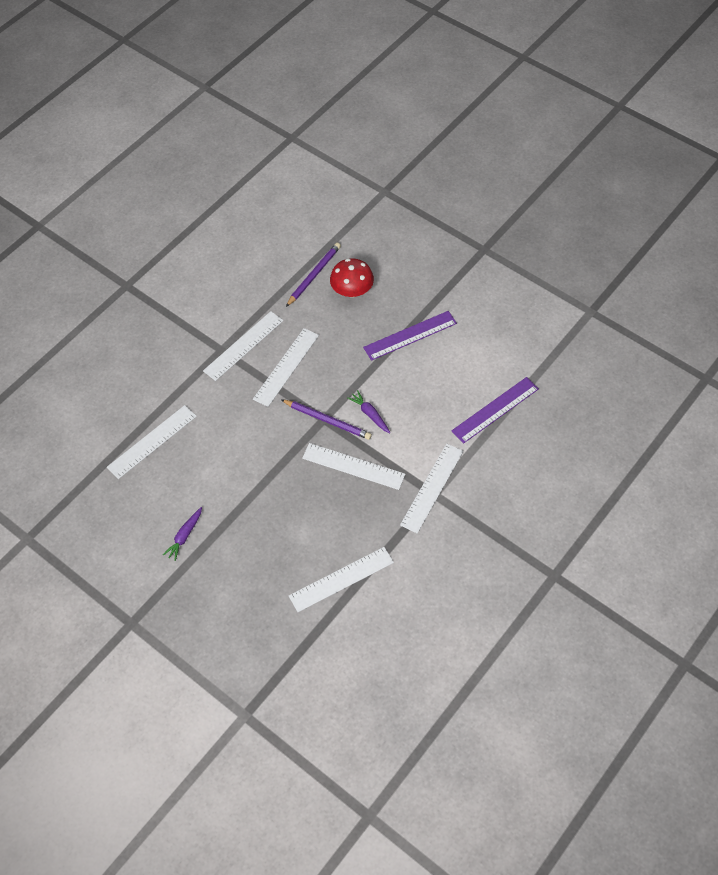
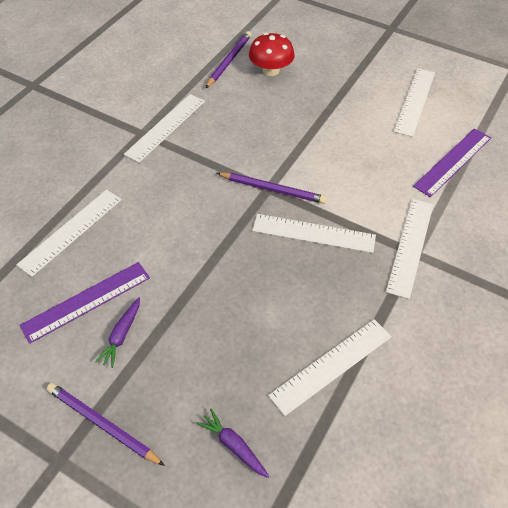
camera: 10 degrees left, 5 degrees down
(164, 601) = (102, 424): none -> purple pencil
(286, 367) = (216, 142): white ruler -> white ruler (414, 101)
(370, 414) = (319, 179): purple carrot -> purple carrot (234, 446)
(410, 335) = (341, 103): purple ruler -> purple ruler (86, 301)

